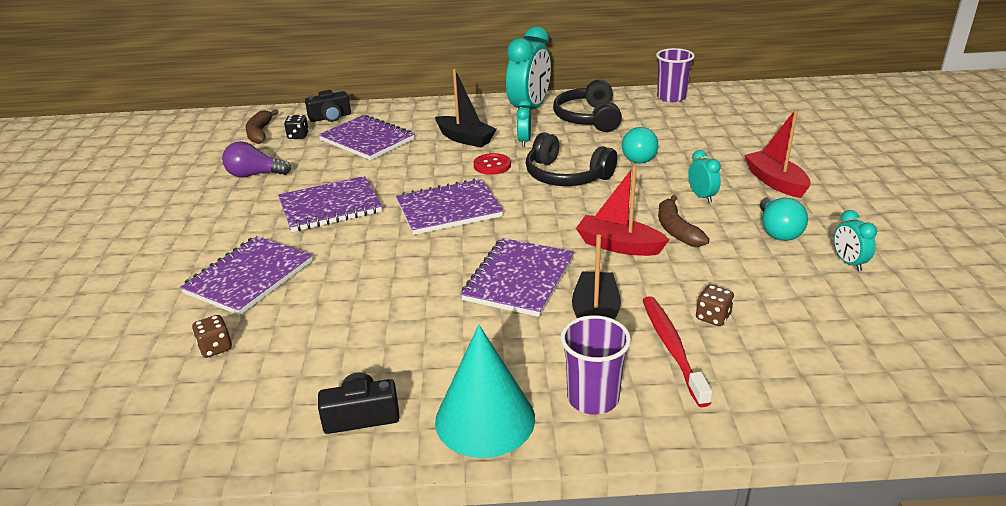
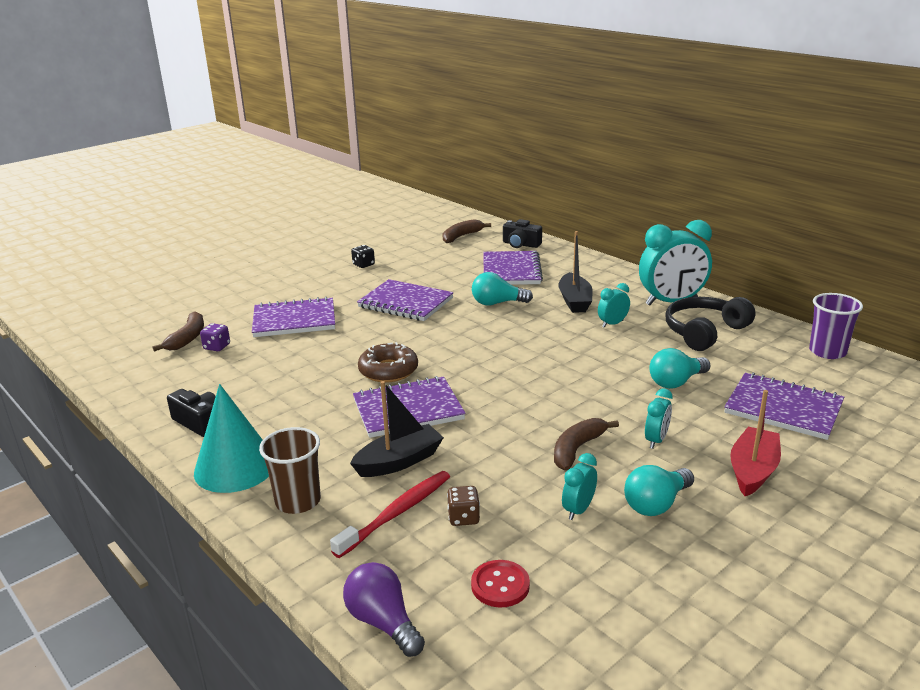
camera: 50 degrees right, 5 degrees down
(156, 362) = (187, 338): none -> brown banana
(215, 348) = (217, 347): brown dice -> purple dice
(254, 175) = (408, 262): purple light bulb -> purple light bulb (383, 622)
(298, 136) = (478, 248): black dice -> black dice (363, 265)
(410, 168) = (497, 303): none -> turquoise light bulb
(437, 263) = (388, 370): none -> brown donut
(449, 209) = (462, 342): purple notebook -> purple notebook (783, 408)
(492, 165) = (552, 329): red button -> red button (500, 585)
(566, 176) = (586, 364): black headphones -> none
(593, 398) = (298, 501): purple cup -> brown cup
(619, 245) = (512, 432): red boat -> none
(848, 263) = (657, 567): turquoise clock -> turquoise clock (578, 510)

